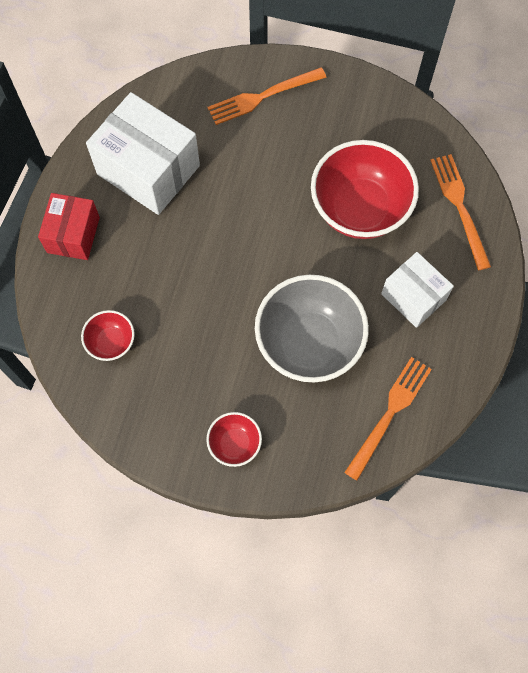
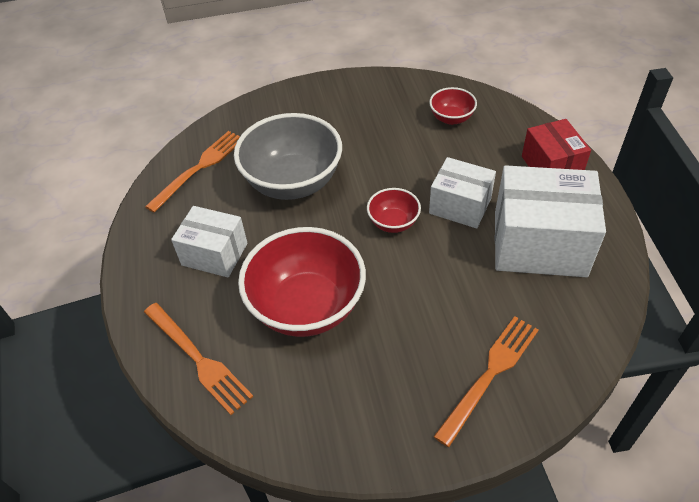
camera: 155 degrees right, 20 degrees down
(181, 237) = (460, 206): none -> white box
(234, 444) = (312, 105): red bowl -> red bowl (393, 223)
(390, 413) = (200, 167): orange fork -> orange fork turned 150 degrees counterclockwise

